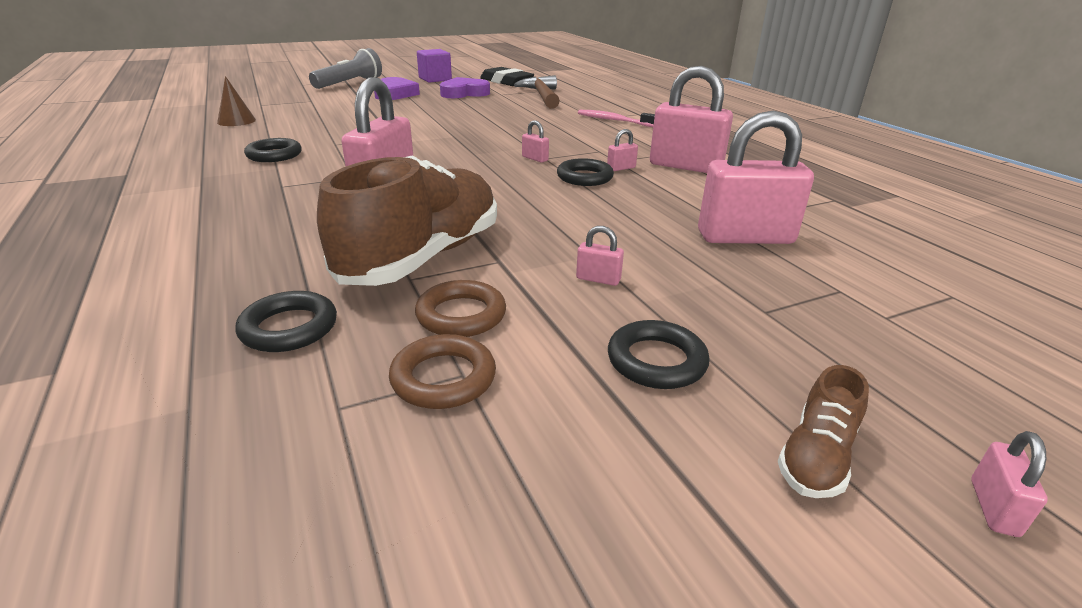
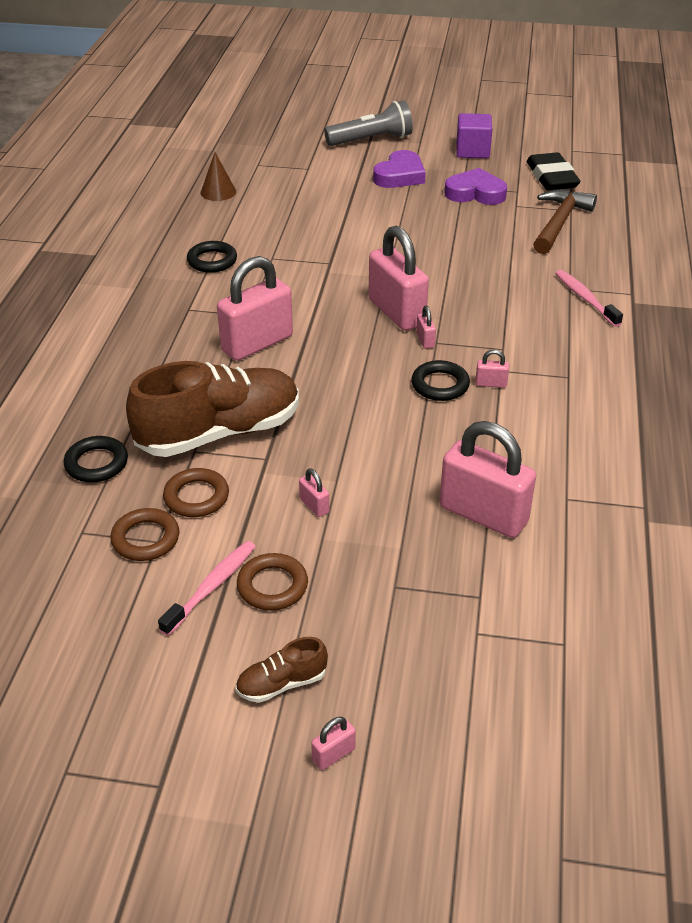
camera: 35 degrees right, 10 degrees up
(591, 392) = (212, 587): none -> pink toothbrush
(656, 361) = (272, 586): black ring -> brown ring
(685, 166) = (559, 404): pink padlock -> pink padlock (396, 312)

